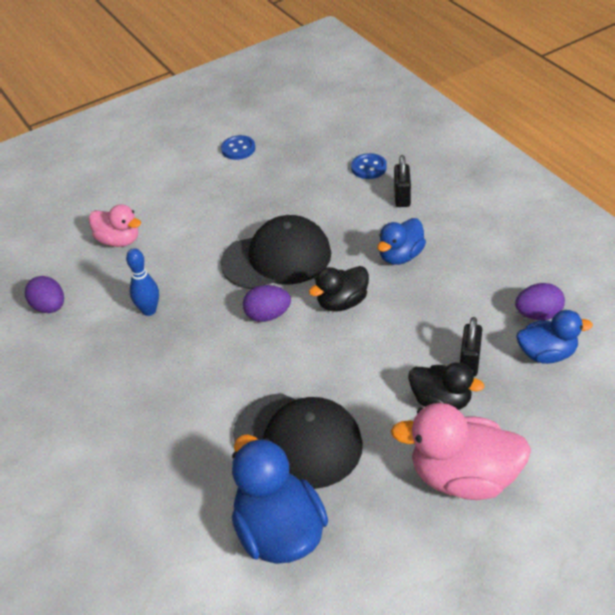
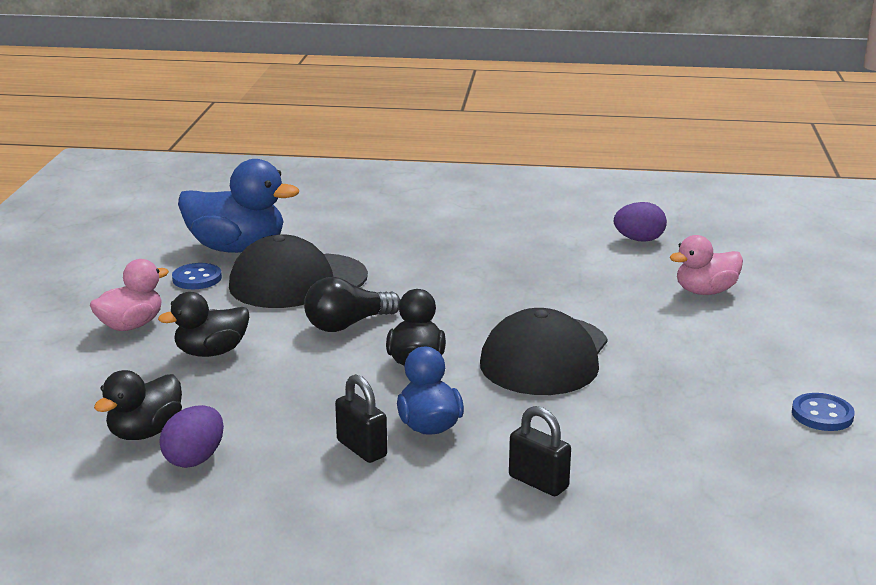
camera: 125 degrees right, 20 degrees down
(149, 310) = (564, 275): blue bowling pin -> none
(268, 315) = (463, 320): purple egg -> none
(332, 364) = (348, 324): none -> black light bulb
(368, 168) = (644, 490): blue button -> blue button (197, 278)
(463, 477) = (131, 325): pink duck -> pink duck, size x0.61
(469, 361) = (221, 387): black padlock -> black padlock (361, 449)
(546, 354) = (145, 432): blue duck -> black duck

